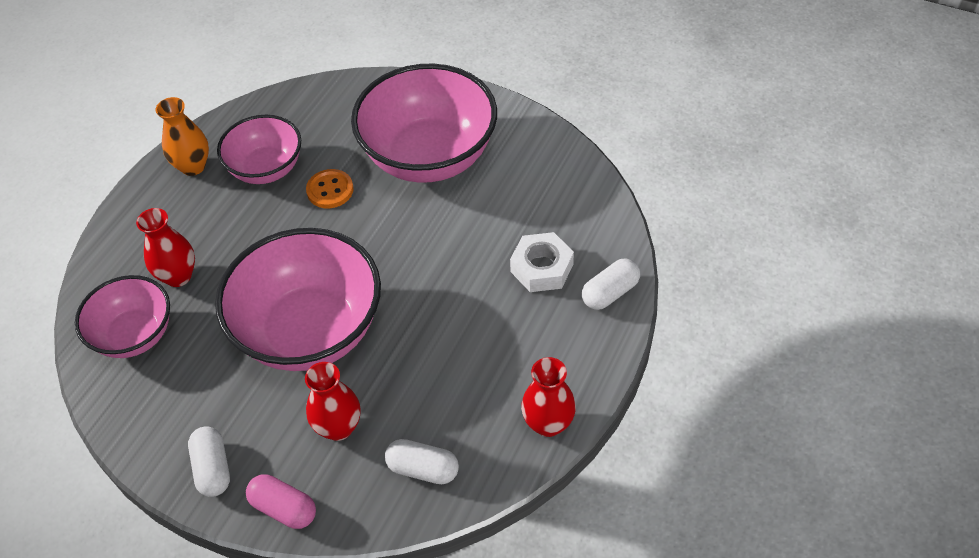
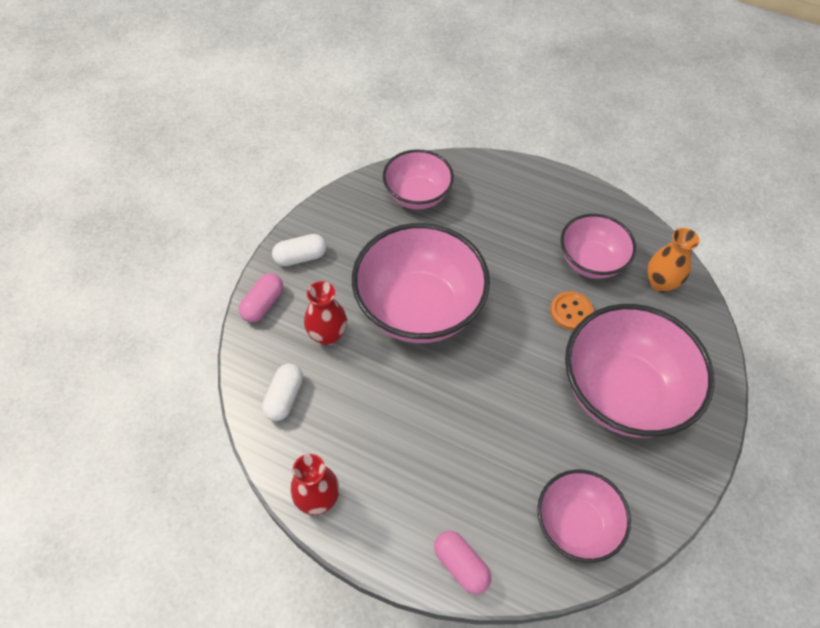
camera: 85 degrees right, 5 degrees up
(178, 276) = (472, 214): red vase -> none
(193, 166) = (587, 209): orange vase -> orange vase (660, 283)
(541, 268) = (489, 498): white nut -> none
(565, 202) = (575, 525): none -> pink bowl
(610, 293) = (461, 565): white capsule -> pink capsule

